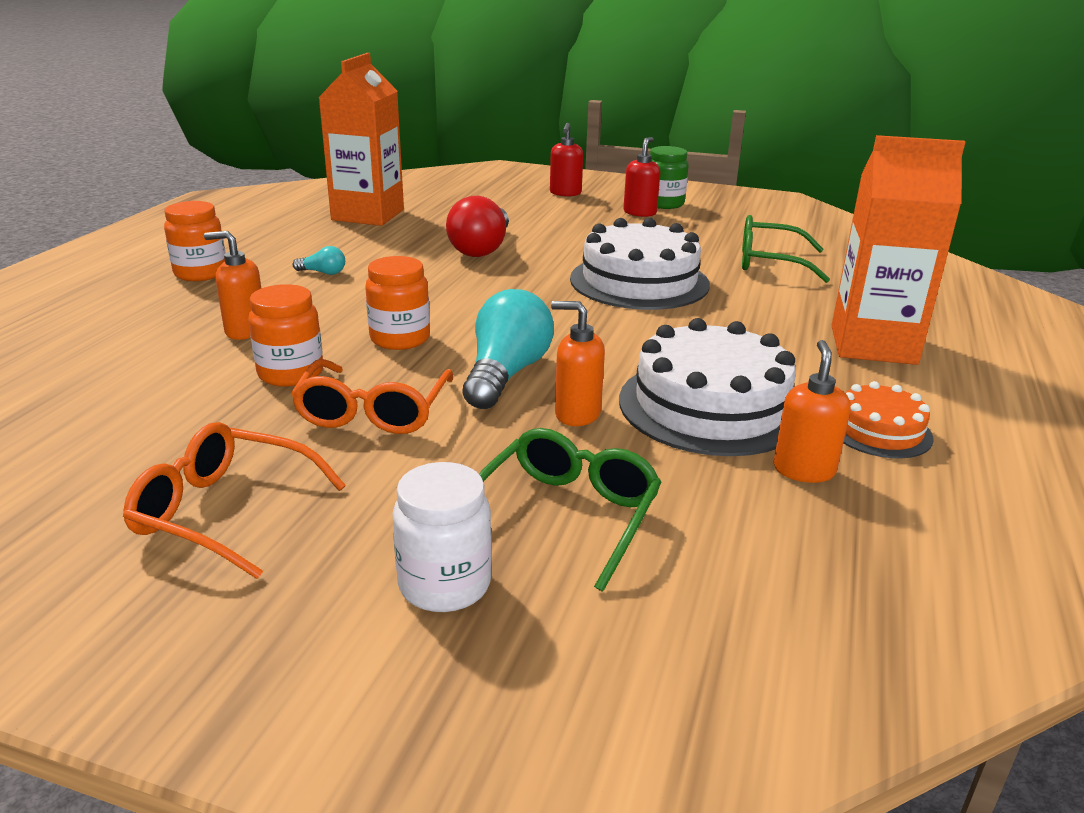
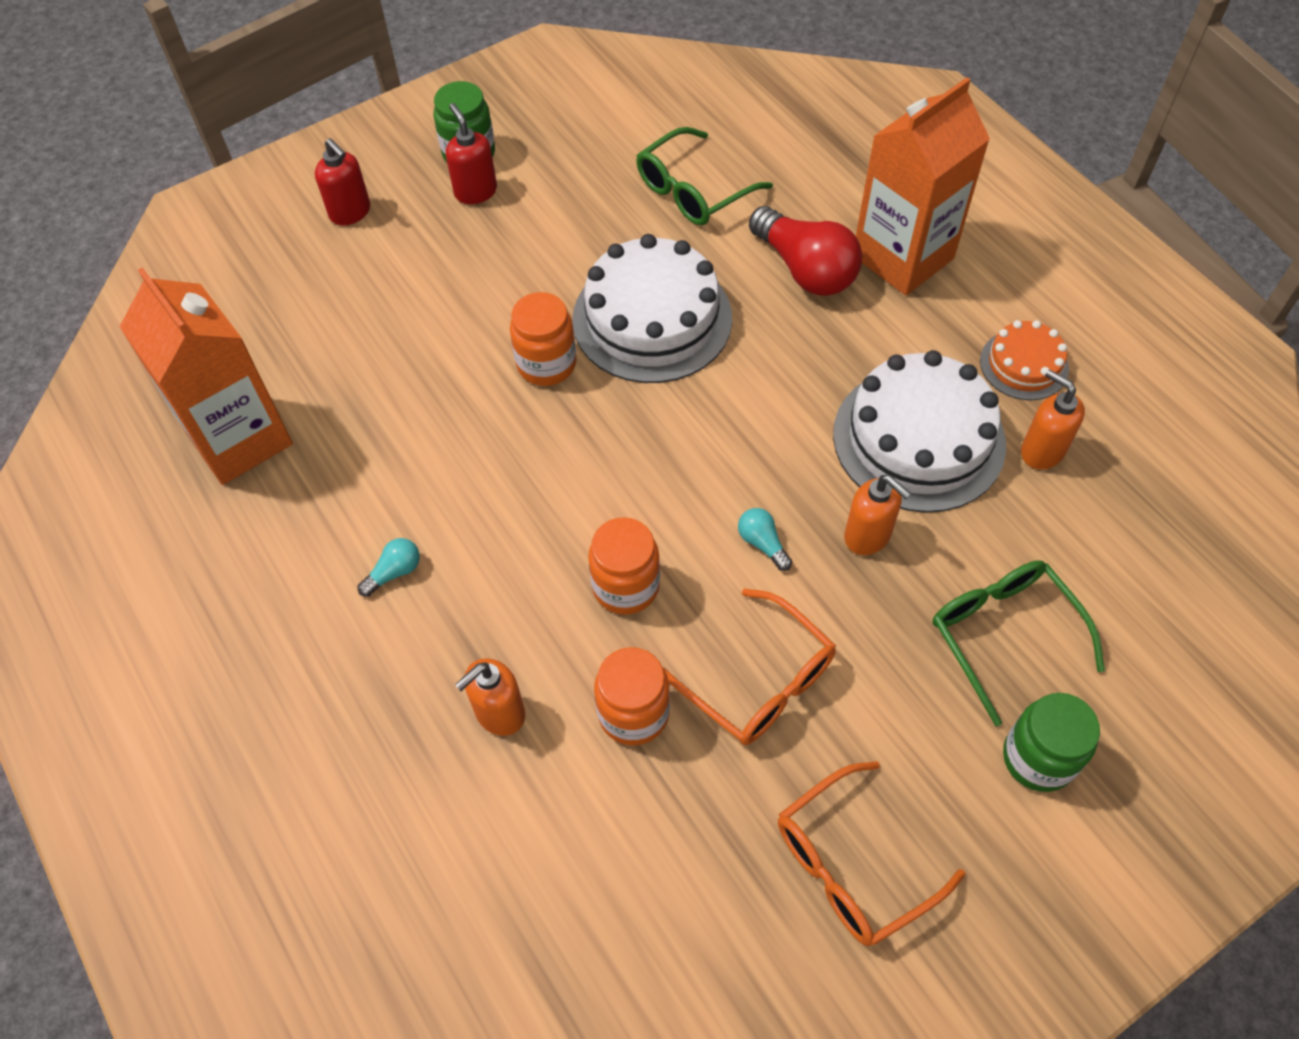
camera: 50 degrees left, 30 degrees up
(201, 273) = (288, 694): orange jar -> orange jar (546, 364)
(444, 584) = (1038, 758): white jar -> green jar
(482, 248) = (452, 391): red light bulb -> red light bulb (805, 269)
(506, 374) = (762, 543): turquoise light bulb -> turquoise light bulb, size x0.45
(577, 414) = (868, 536): orange soap dispenser -> orange soap dispenser turned 105 degrees counterclockwise

